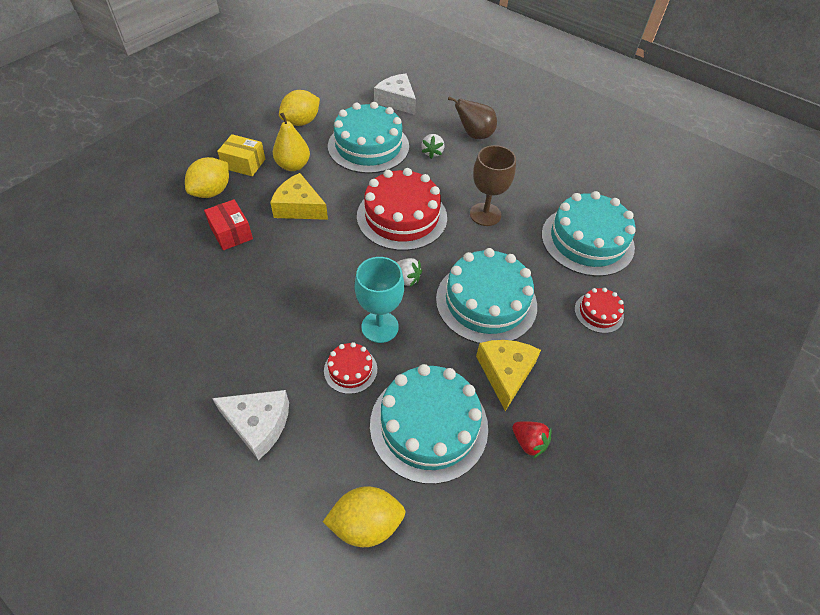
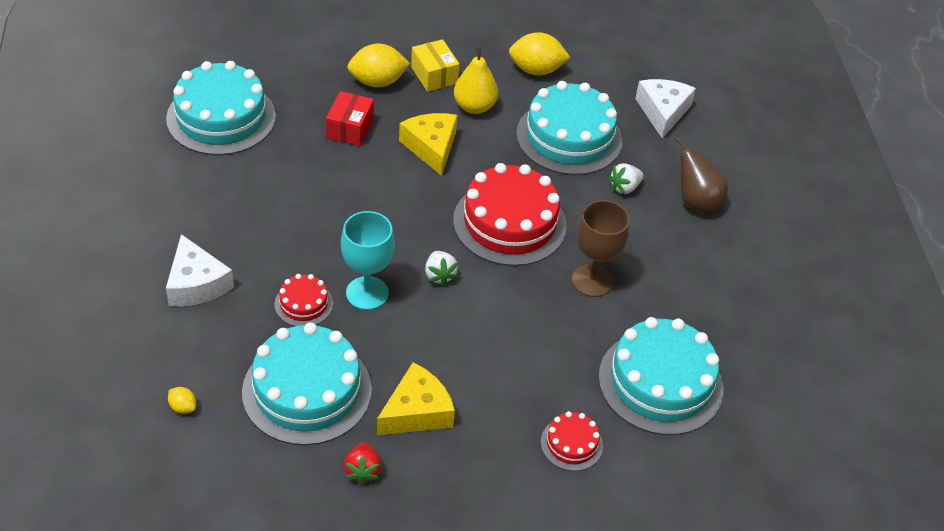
camera: 45 degrees right, 5 degrees down
(366, 524) = (183, 407): yellow lemon -> yellow lemon, size x0.46
(486, 302) = (481, 349): turquoise cake -> turquoise cake (221, 117)

